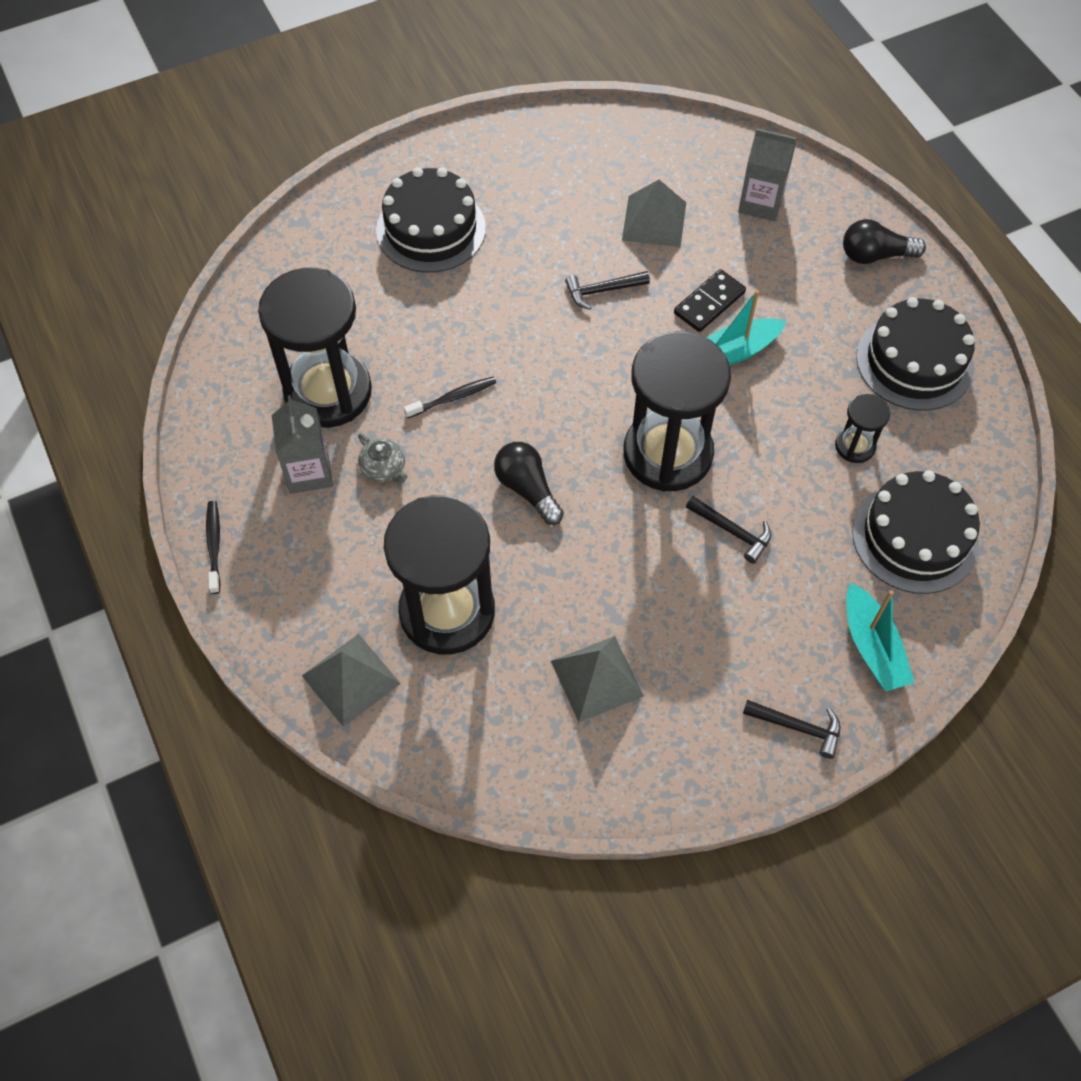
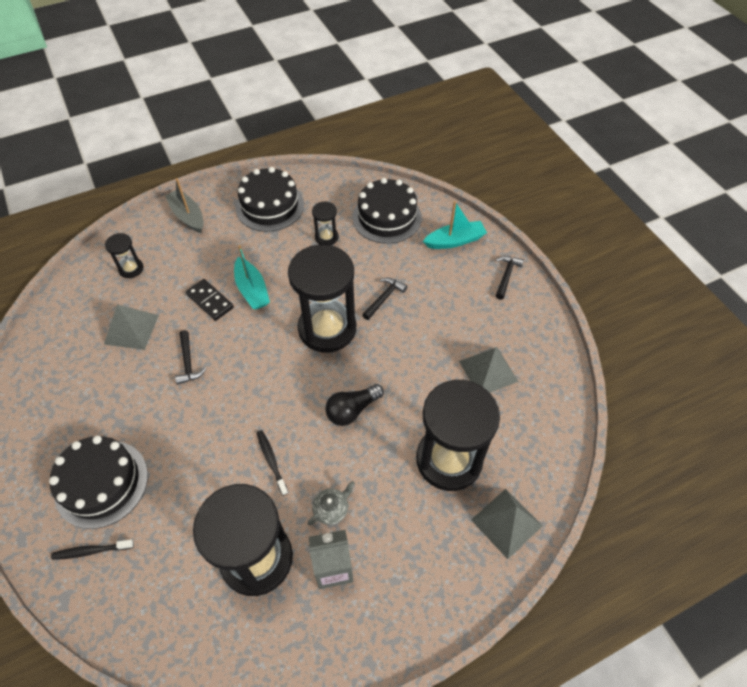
camera: 90 degrees left, 5 degrees down
(214, 545) = (401, 643): black toothbrush -> black toothbrush (91, 551)
(761, 203) = (131, 269): grey carton -> black hourglass
(875, 255) = (188, 216): black light bulb -> grey boat

